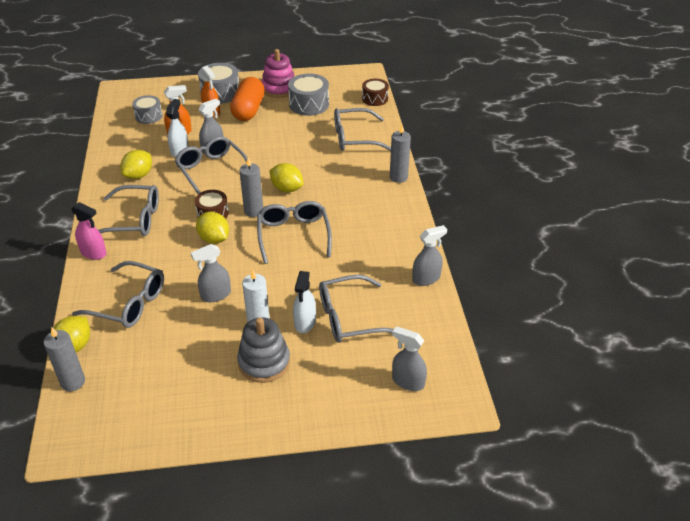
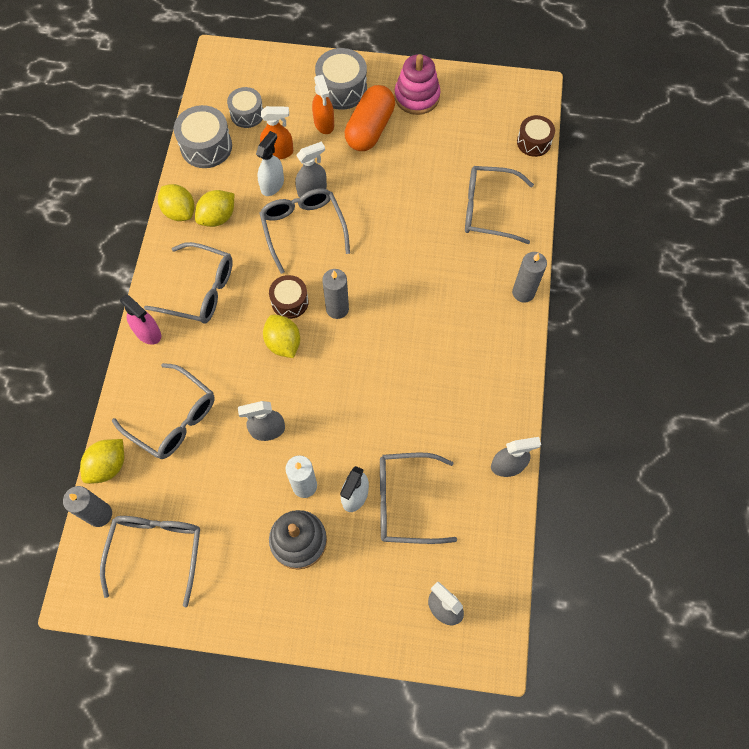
camera: 15 degrees right, 25 degrees up
(287, 189) = (384, 280): yellow lemon -> yellow lemon (179, 212)
(293, 235) = (374, 359): grey glasses -> grey glasses (157, 550)
(309, 104) = (447, 135): grey drum -> grey drum (206, 146)

